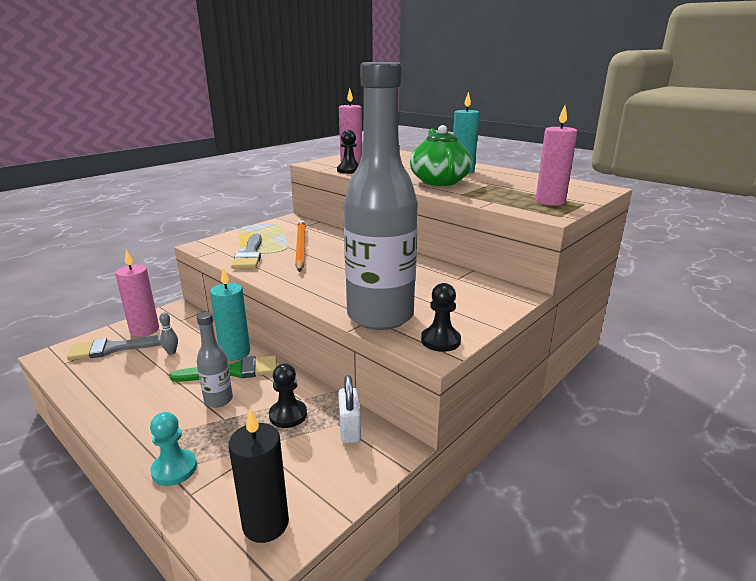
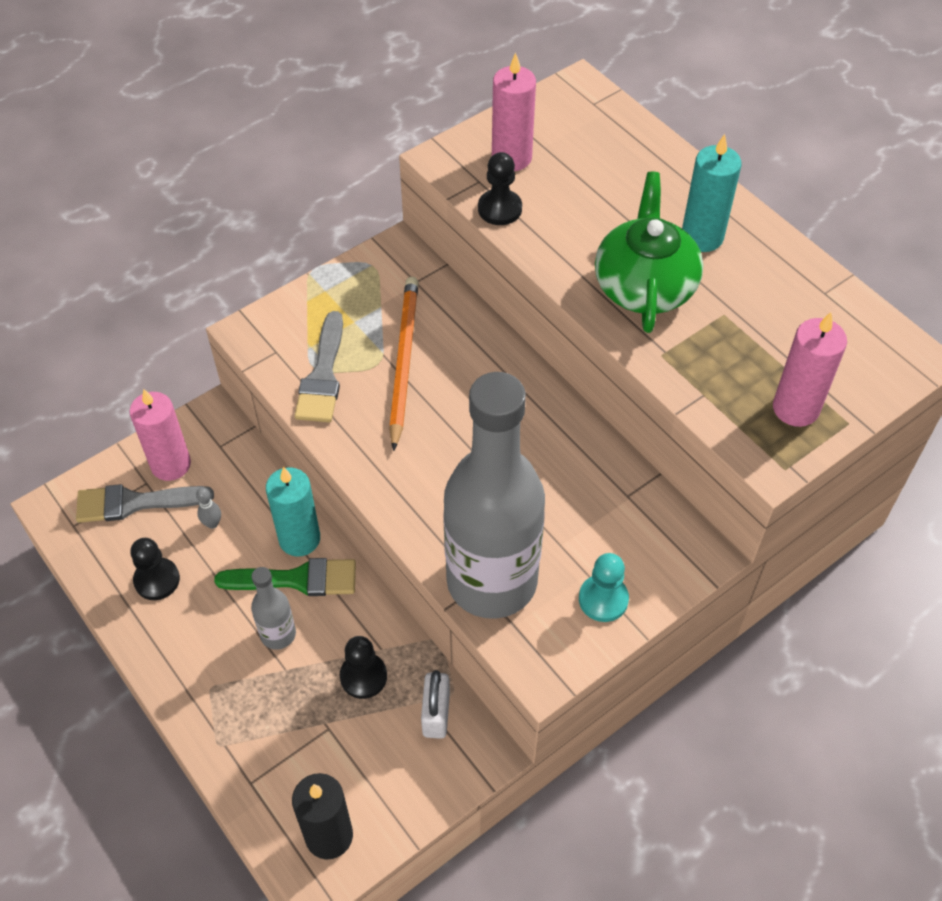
camera: 10 degrees right, 30 degrees up
(174, 469) = (231, 743): turquoise pawn -> turquoise pawn (603, 599)
(440, 341) = (558, 651): black pawn -> black pawn (157, 580)

